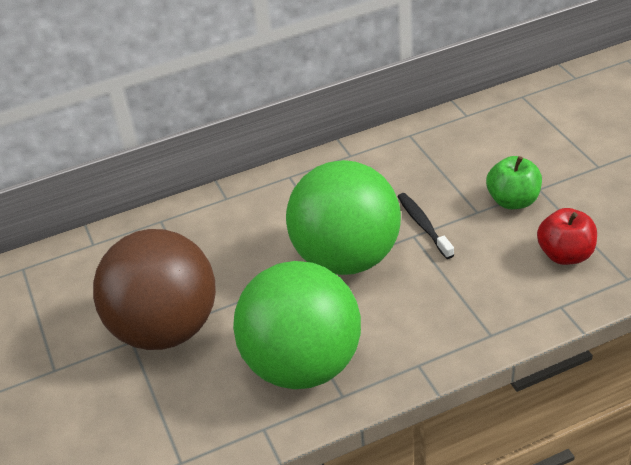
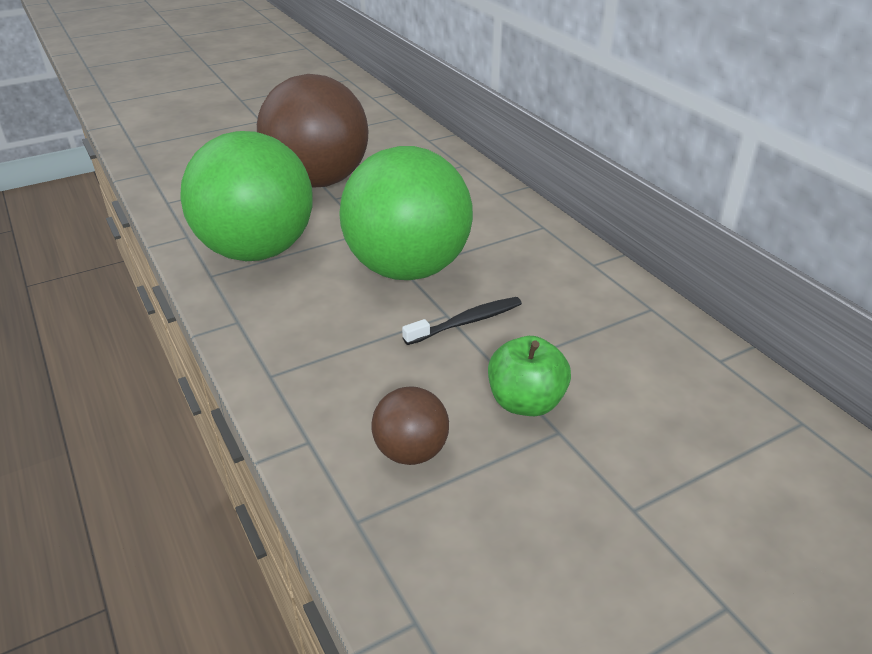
camera: 80 degrees right, 5 degrees down
(565, 255) = (411, 452): red apple -> brown ball

